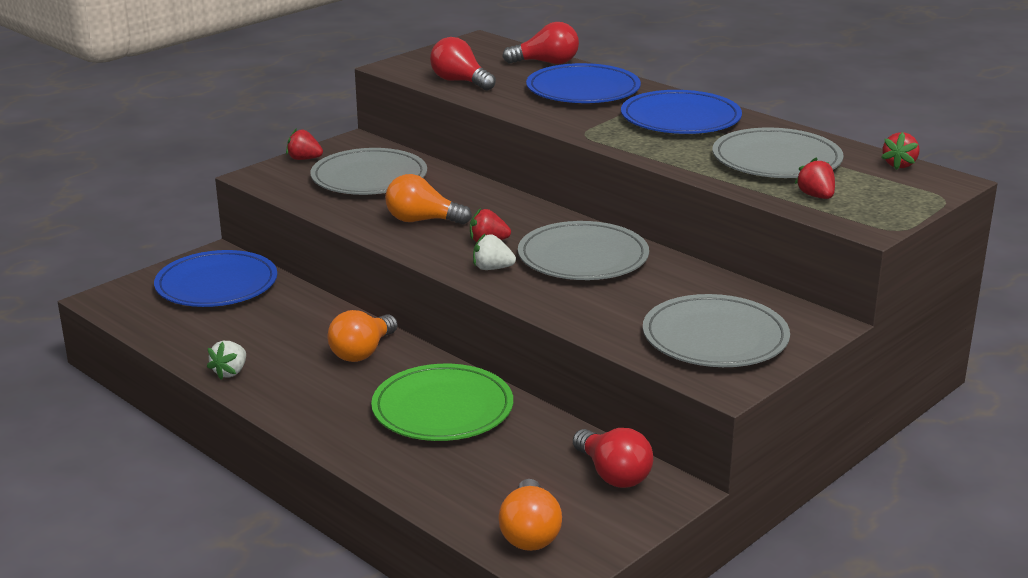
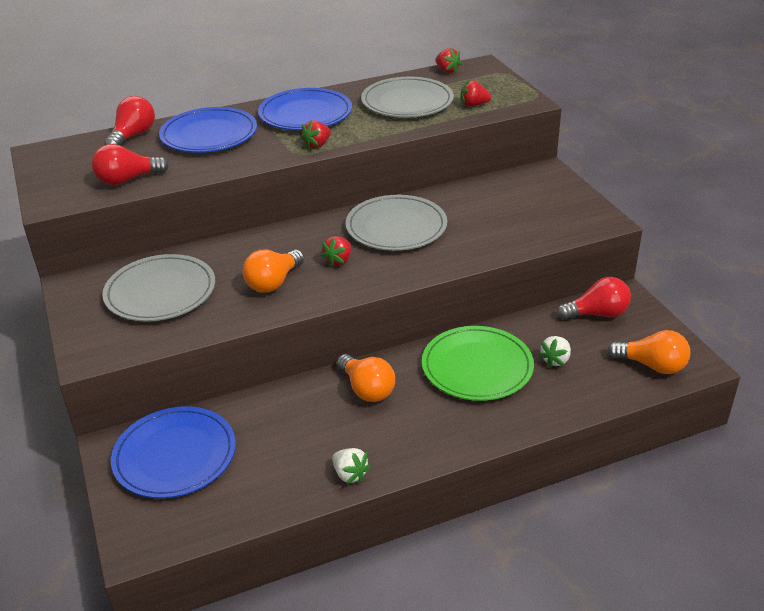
camera: 65 degrees left, 10 degrees up
(304, 159) = (79, 320): red strawberry -> red strawberry (317, 145)
(492, 268) = (385, 269): white strawberry -> white strawberry (555, 360)
(715, 337) = (543, 209): grey plate -> none

